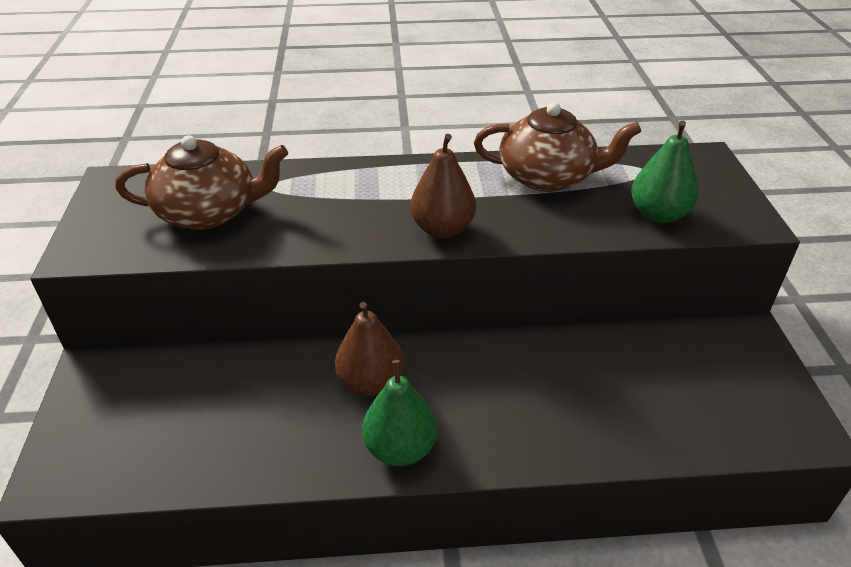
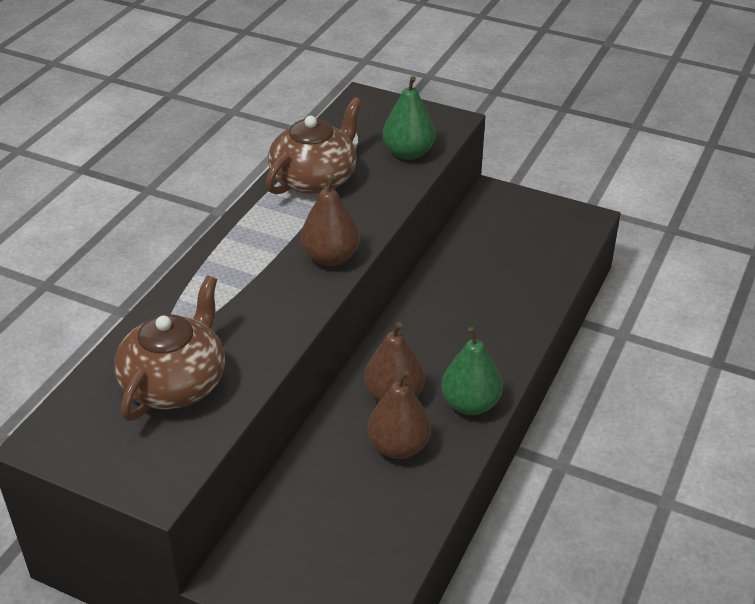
camera: 60 degrees left, 0 degrees up
(302, 415) = (398, 447): none -> brown pear

